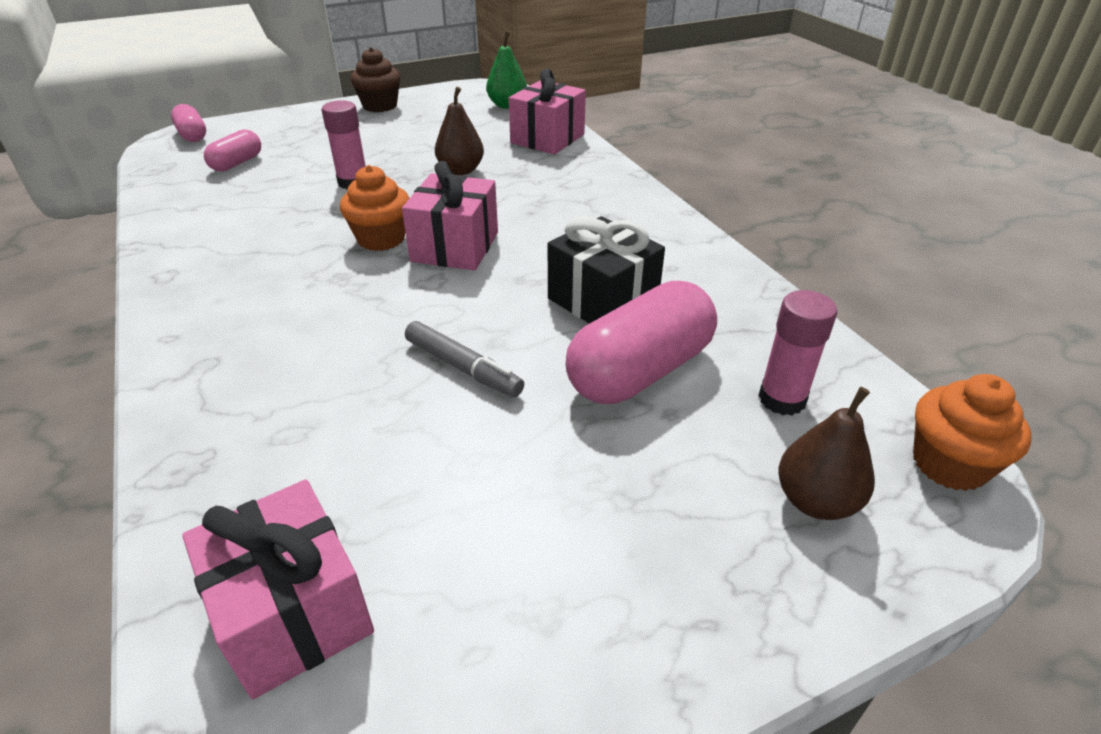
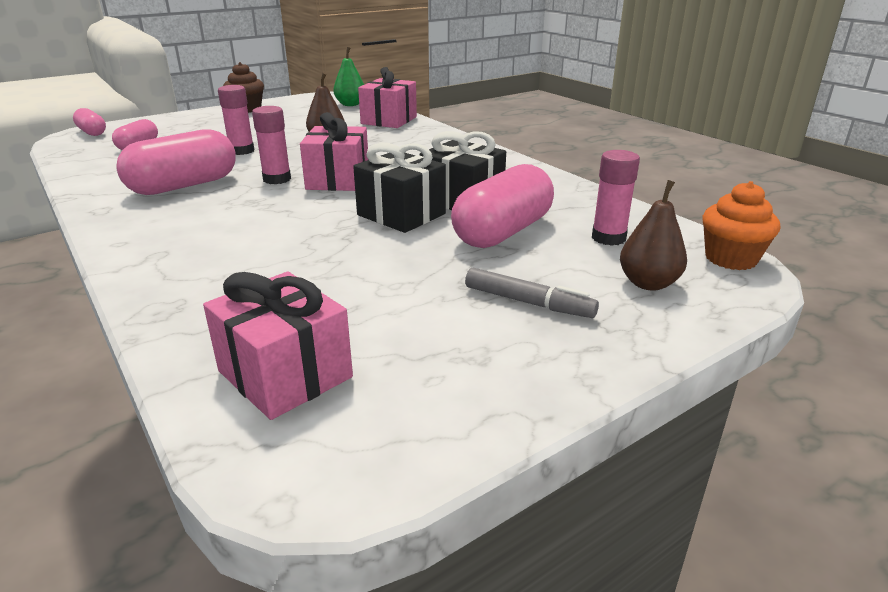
camera: 10 degrees left, 10 degrees down
(269, 241) = (184, 186): none -> pink capsule
(381, 239) = (277, 179): orange cupcake -> pink glue stick
(463, 367) = (369, 240): grey marker -> grey marker (528, 302)
(516, 321) = (401, 214): none -> black gift

